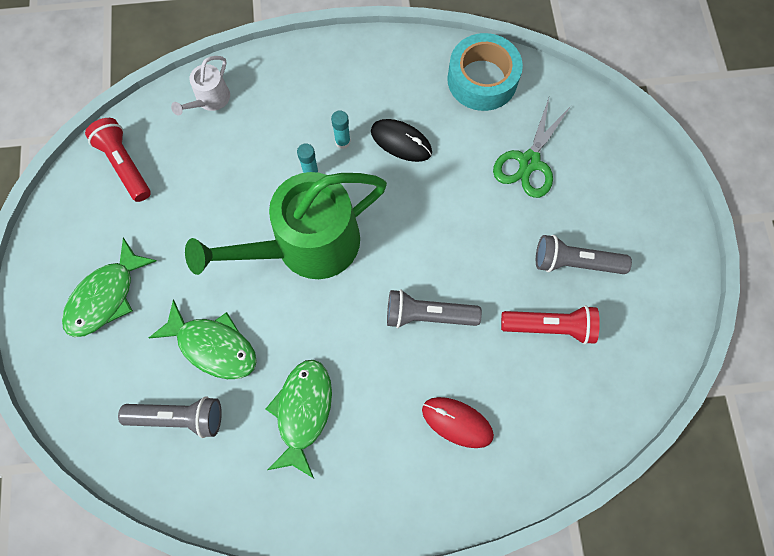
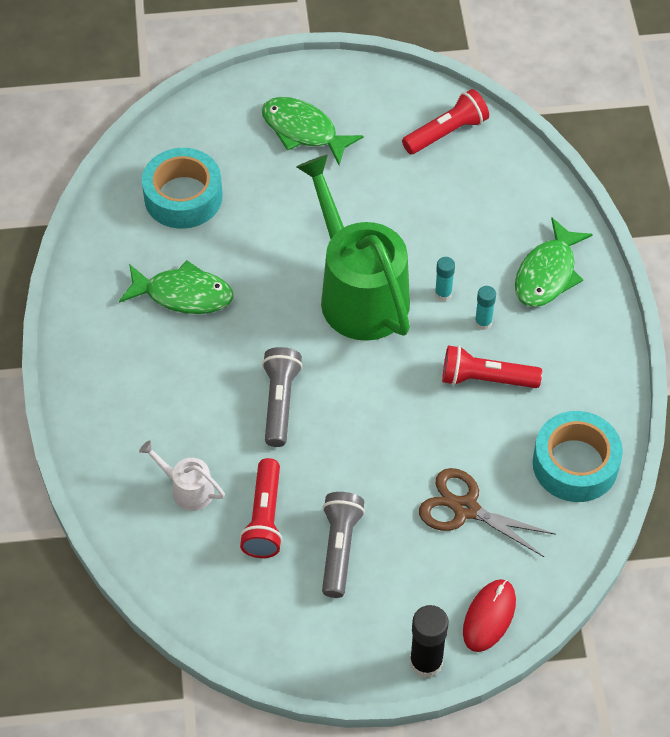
camera: 90 degrees right, 15 degrees down
(179, 417) = (183, 197): grey flashlight -> turquoise tape
(210, 100) = (529, 199): white watering can -> white watering can (188, 489)
(213, 346) = (252, 219): green fish -> green fish (547, 274)
(401, 142) = (486, 379): black mouse -> red flashlight
(457, 422) = (166, 426): red mouse -> red mouse (489, 616)
(529, 162) = (465, 509): green scissors -> brown scissors
(672, 196) = (426, 662): none -> black glue stick

